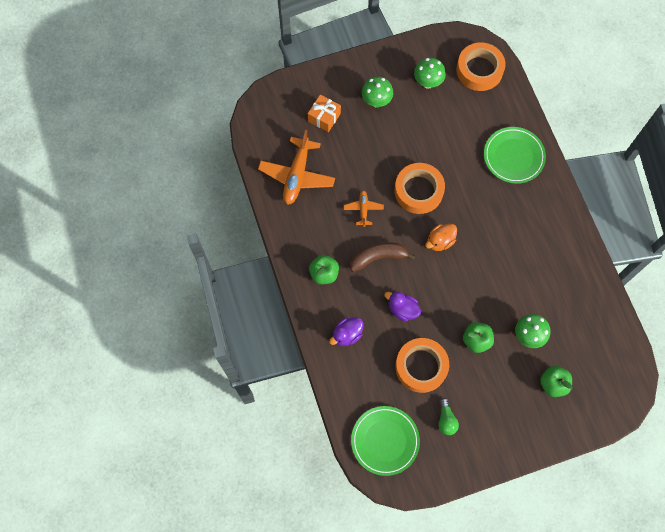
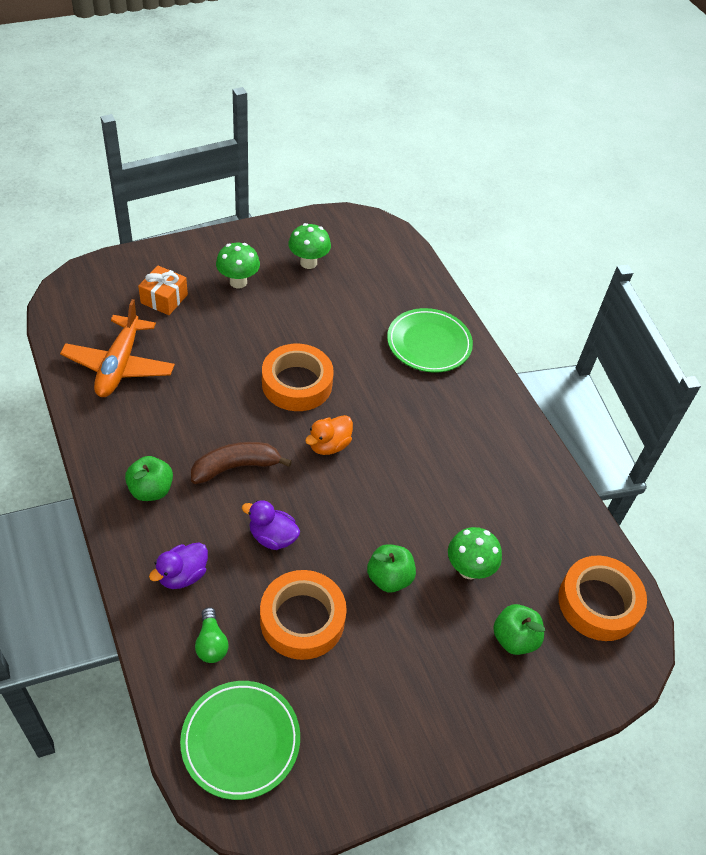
camera: 10 degrees left, 20 degrees down
(363, 209) = (215, 406): orange plane -> none
(446, 420) = (345, 701): green light bulb -> green light bulb (211, 643)
(479, 70) = (377, 250): orange tape -> orange tape (598, 603)

